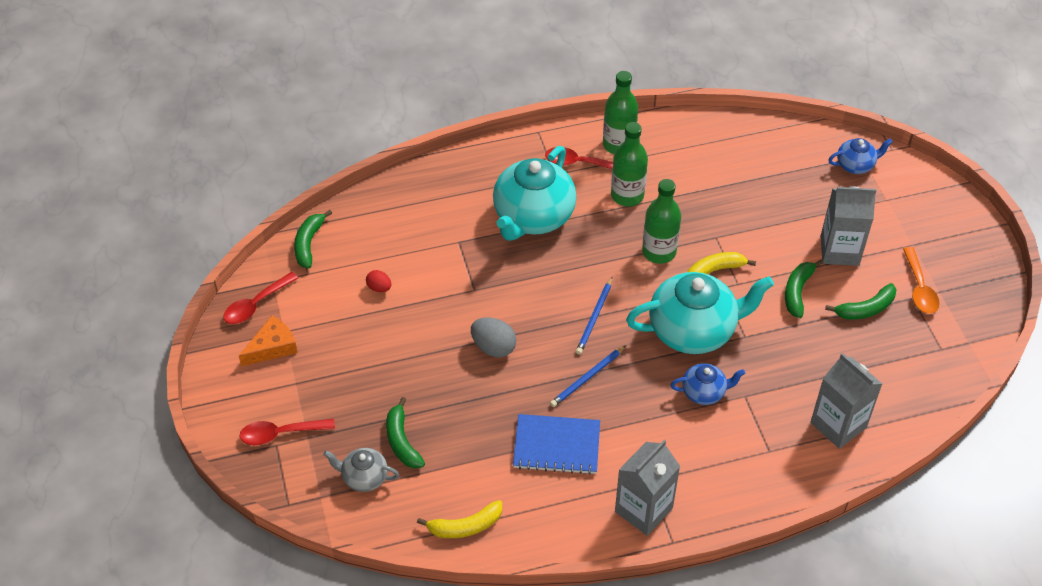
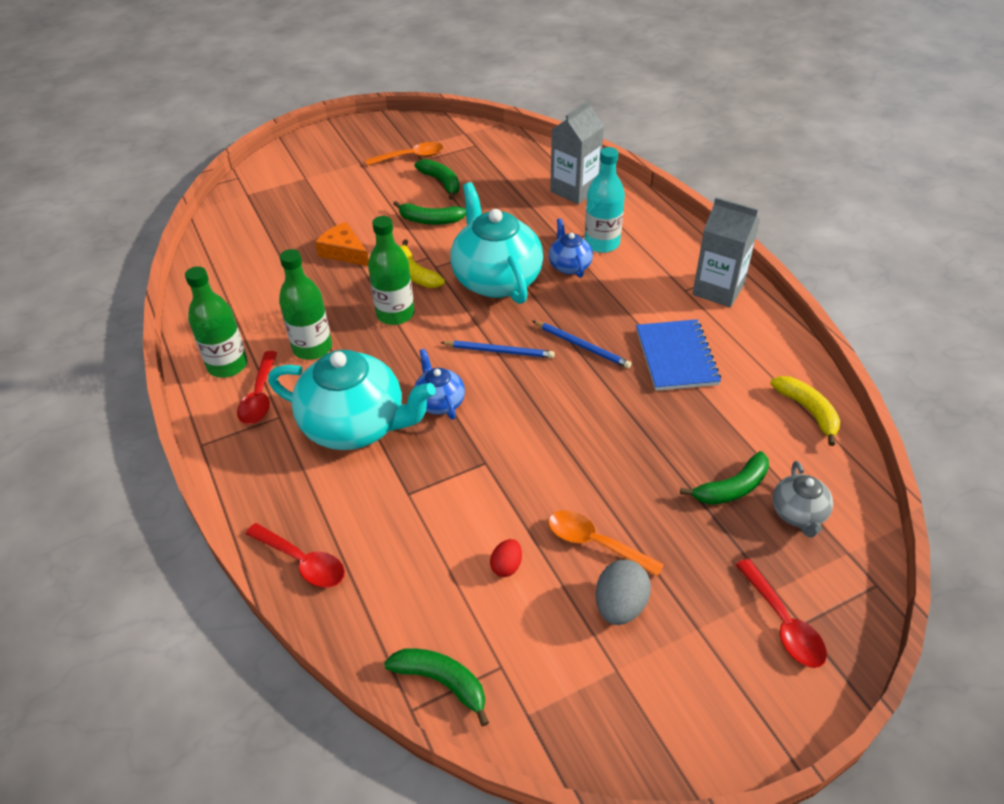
camera: 100 degrees left, 5 degrees down
(256, 304) = (578, 725): red spoon -> red spoon (302, 562)
(272, 347) = (649, 677): orange cheese -> orange cheese (344, 252)
(309, 244) = (442, 682): green banana -> green banana turned 150 degrees counterclockwise
(381, 342) = (595, 543): none -> orange spoon
(493, 347) = (567, 428): grey egg -> grey egg (620, 605)
(736, 428) = (602, 243): none -> turquoise bottle
(839, 250) = (374, 200): grey carton -> none
(855, 165) = (259, 196): blue teapot -> blue teapot (439, 402)

